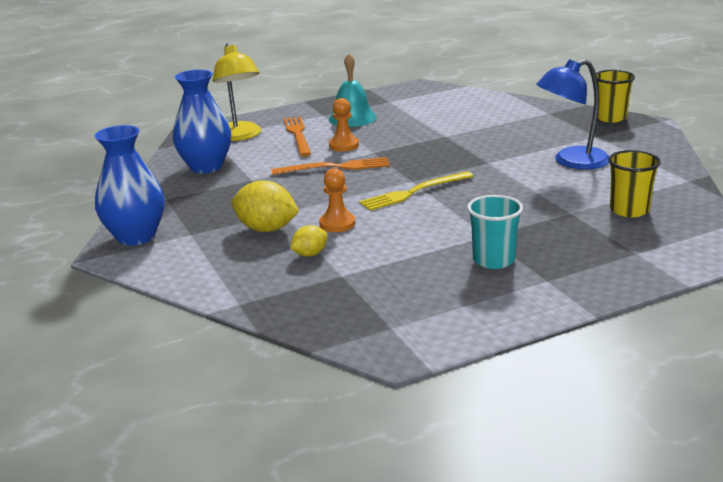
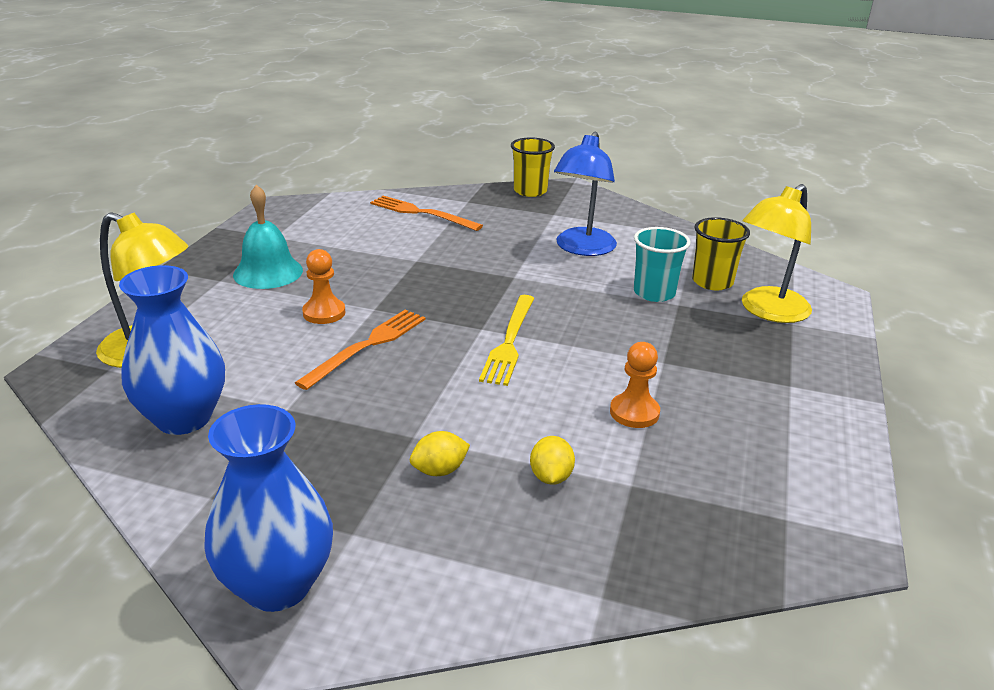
camera: 50 degrees left, 5 degrees up
(266, 229) = (439, 470): yellow lemon -> yellow lemon, size x0.57
(298, 135) = (236, 319): orange fork -> orange fork (422, 213)
(337, 224) = (505, 420): orange pawn -> orange pawn (634, 412)
(493, 260) = (718, 386): turquoise cup -> turquoise cup (654, 293)
(632, 240) = (768, 311): none -> yellow lamp

